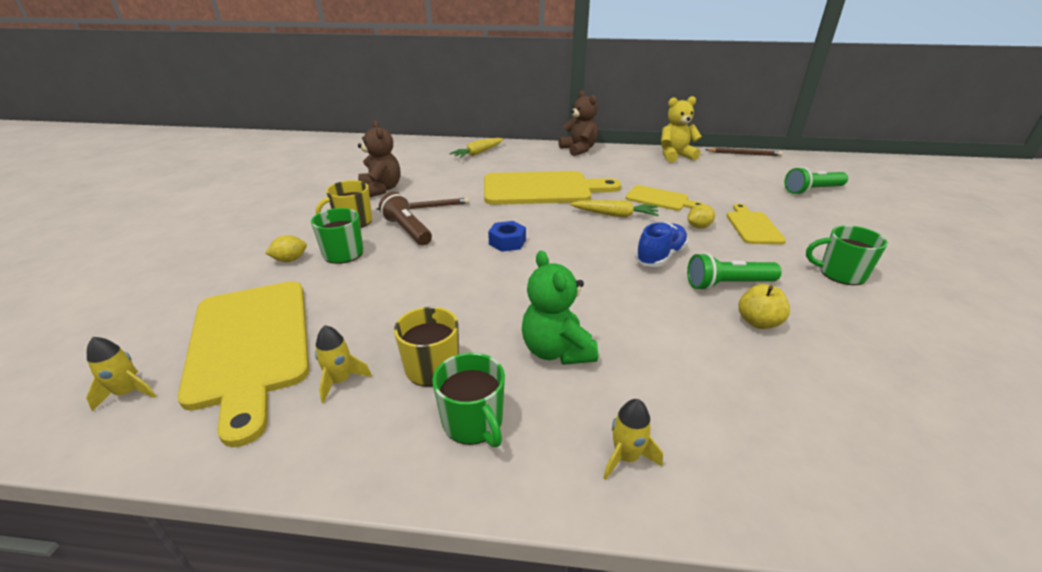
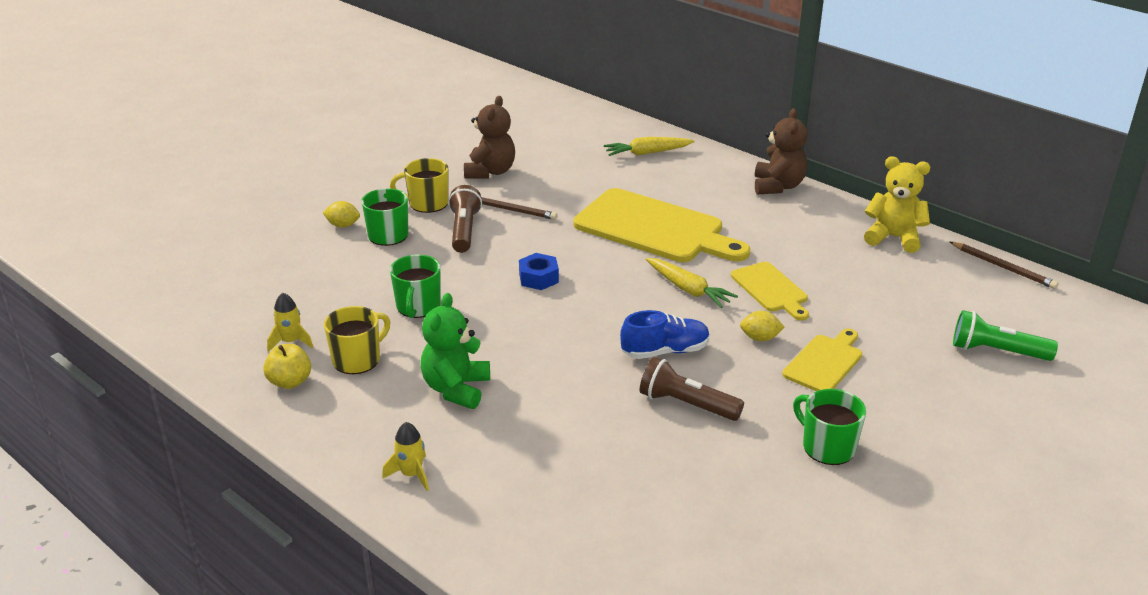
camera: 35 degrees right, 0 degrees up
(128, 392) = (169, 293): yellow rocket -> none
(250, 346) = (257, 290): yellow cutting board -> none
(473, 422) = (343, 407): green mug -> green mug (418, 306)
(727, 284) = (686, 404): green flashlight -> brown flashlight
(758, 322) = (657, 446): yellow apple -> yellow apple (290, 382)

